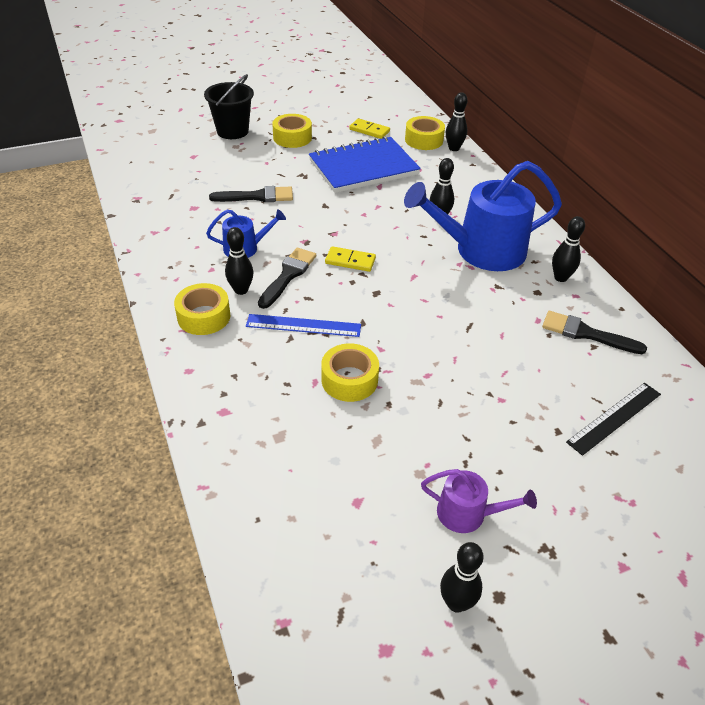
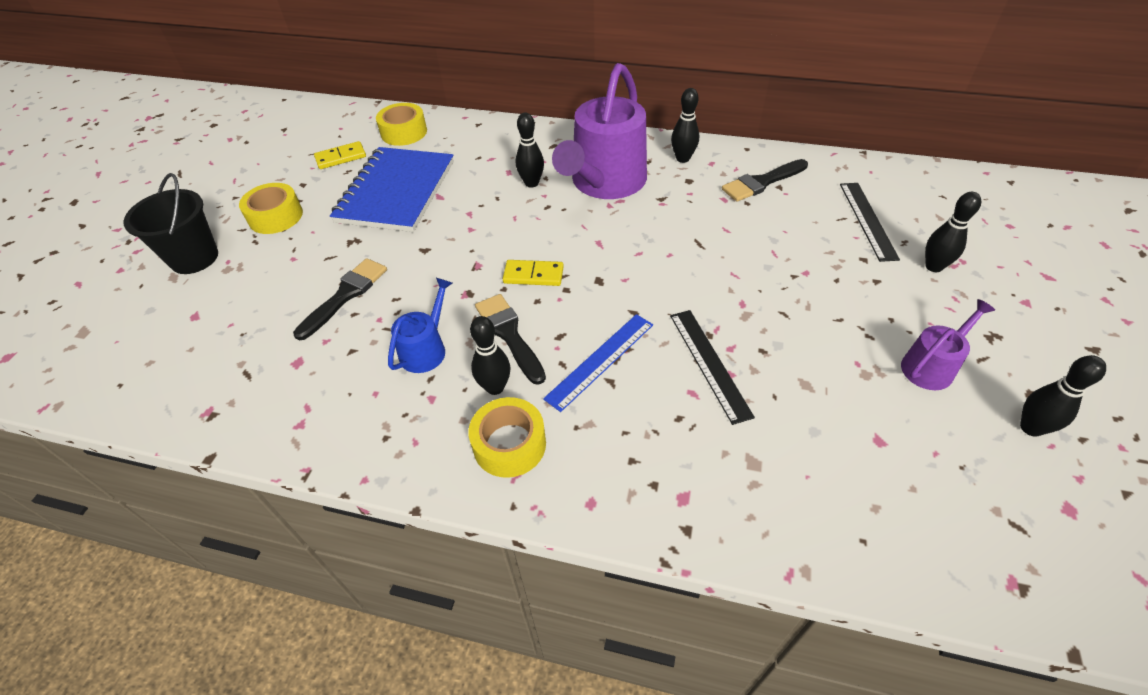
camera: 50 degrees left, 5 degrees up
(349, 380) = (709, 363): yellow tape -> black ruler
(350, 261) = (533, 275): yellow domino -> yellow domino turned 45 degrees clockwise
(454, 148) = (441, 122): black bowling pin -> black bowling pin (933, 266)
(481, 250) = (605, 182): blue watering can -> purple watering can

